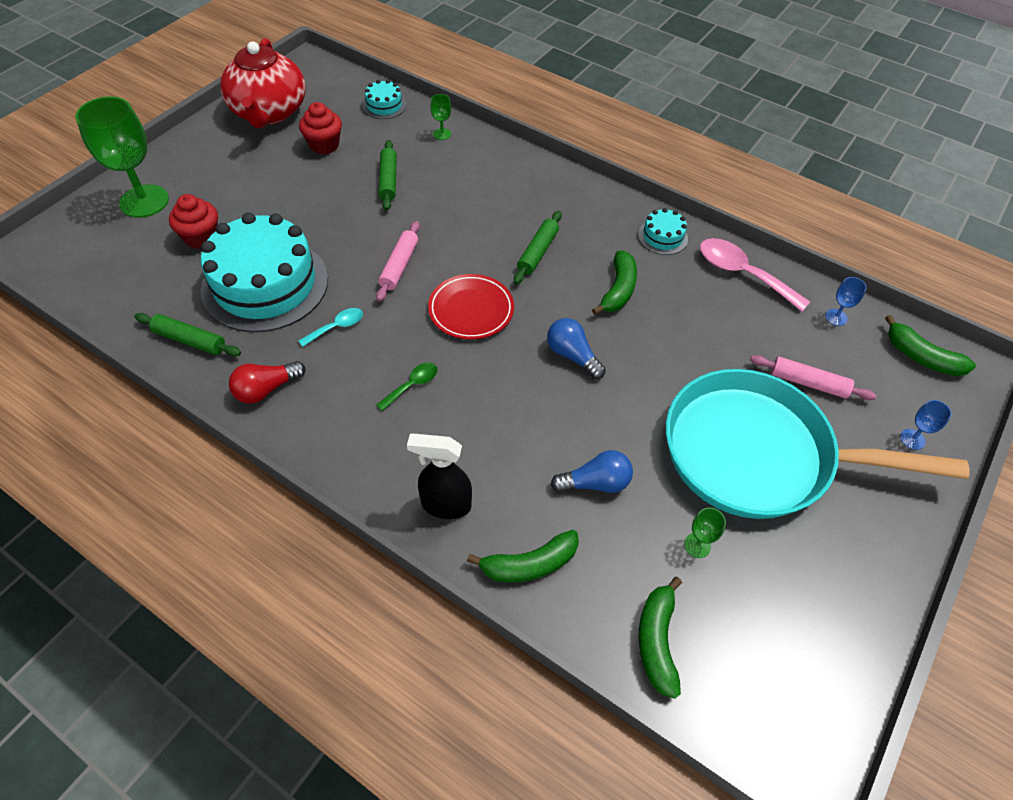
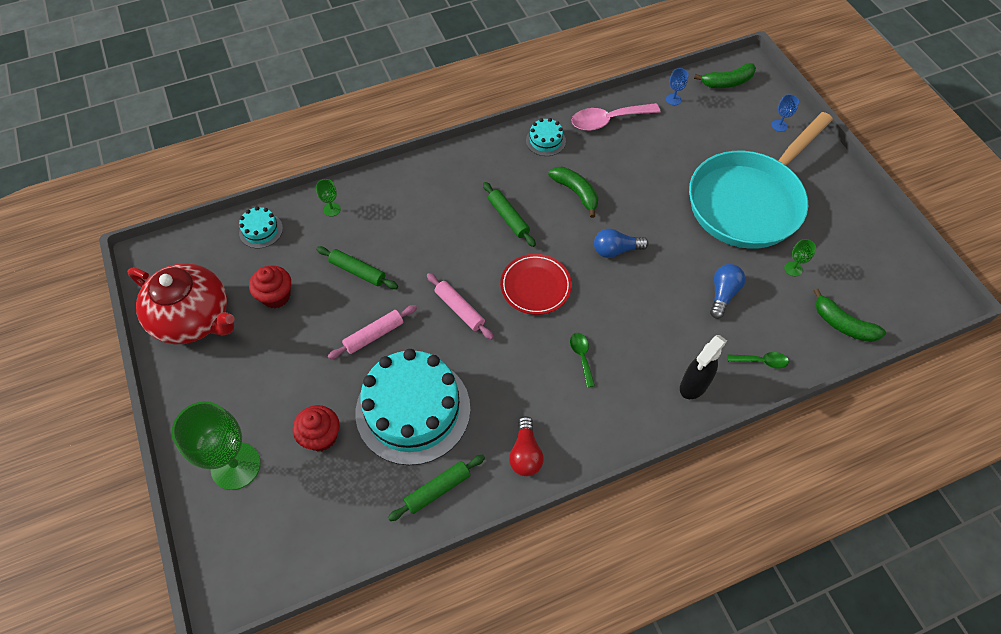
camera: 55 degrees left, 5 degrees up
(337, 327) = (494, 379): turquoise spoon -> none
(529, 564) = (761, 361): green banana -> green spoon
(808, 383) = (713, 145): pink rolling pin -> pink rolling pin (374, 335)

